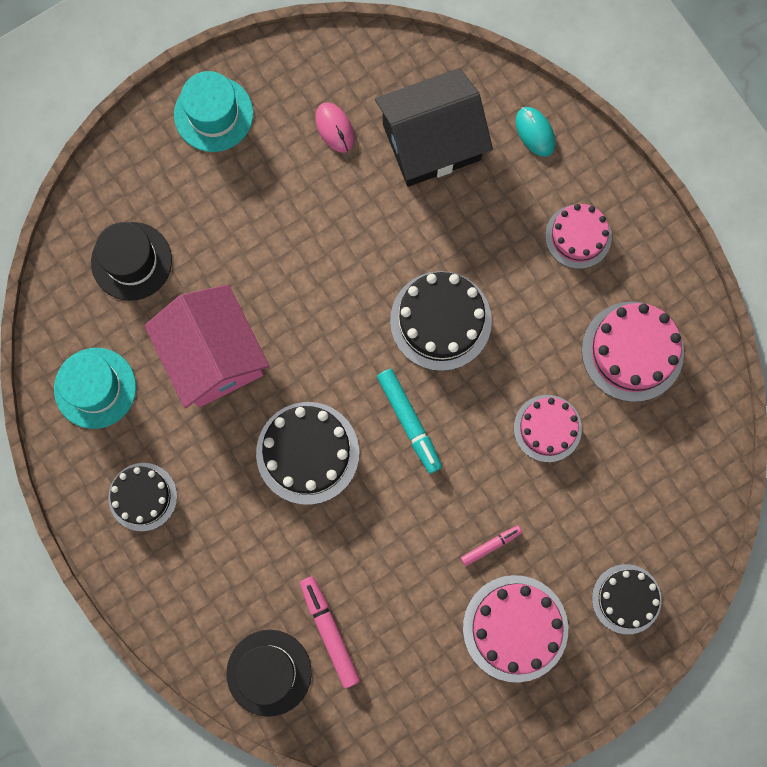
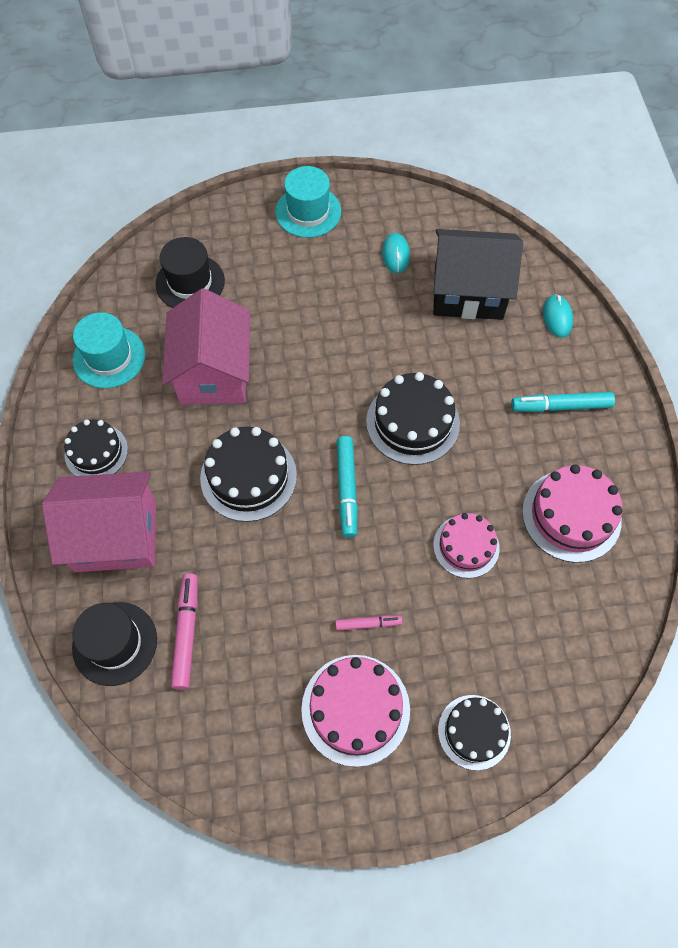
camera: 25 degrees right, 15 degrees down
(211, 572) = (116, 536): none -> pink house
(334, 128) = (395, 255): pink mouse -> turquoise mouse
(578, 236) = (561, 406): pink cake -> turquoise marker

